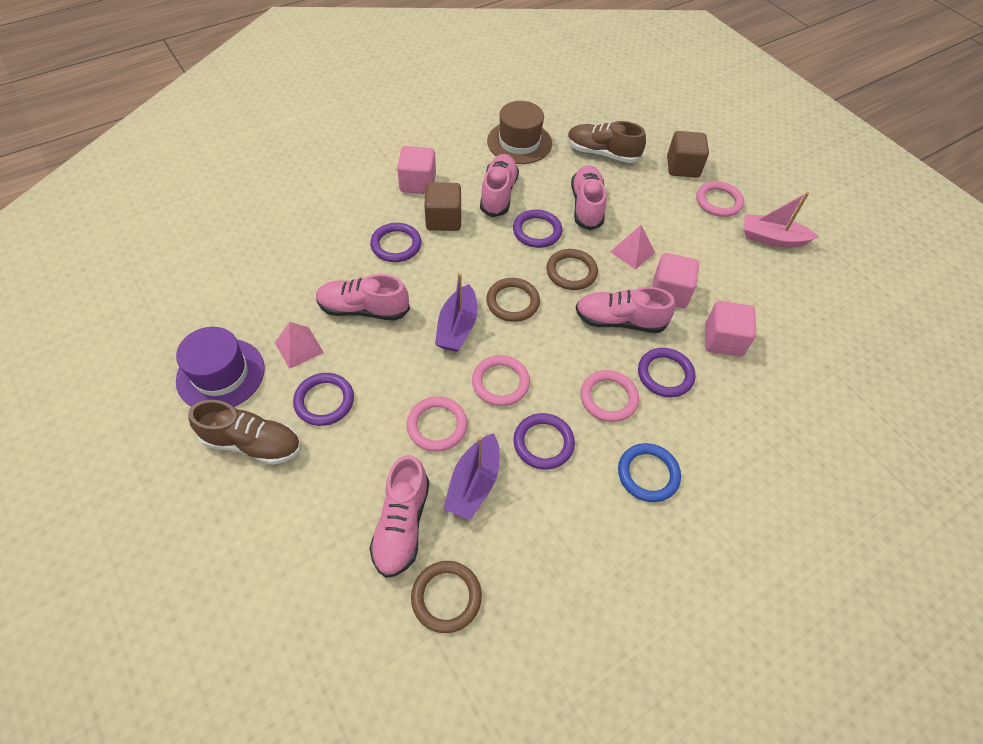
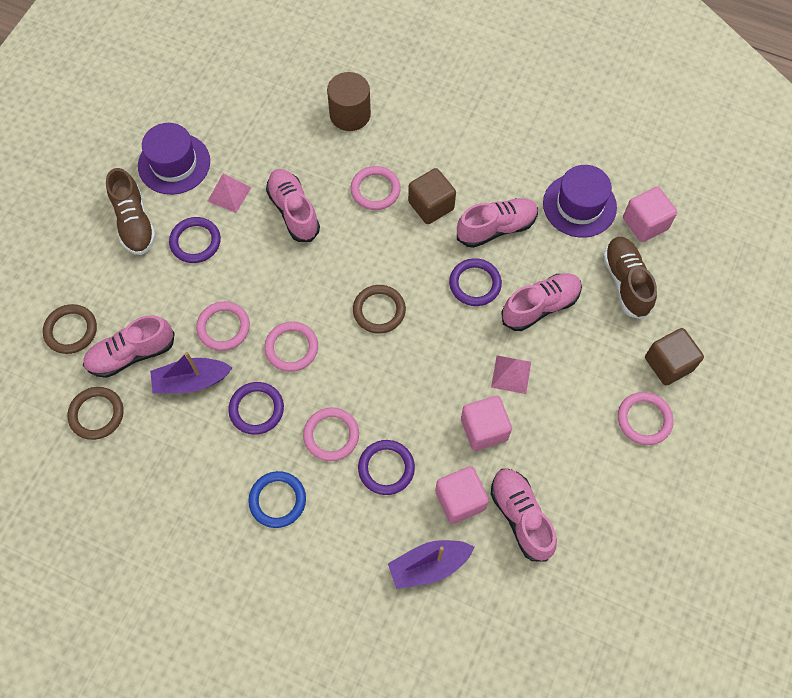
camera: 60 degrees right, 10 degrees up
(307, 223) = (350, 114): none -> brown cylinder
(396, 245) = (375, 190): purple ring -> pink ring
(418, 183) = (458, 160): pink cube -> pink cube (645, 223)
(457, 327) = (323, 286): purple boat -> purple boat (429, 565)
(519, 142) = (579, 205): brown hat -> purple hat
(571, 272) = (447, 337): brown ring -> brown ring (71, 330)
(620, 321) = (419, 404): pink shoe -> pink shoe (521, 517)
(772, 238) = (630, 491): pink boat -> none

